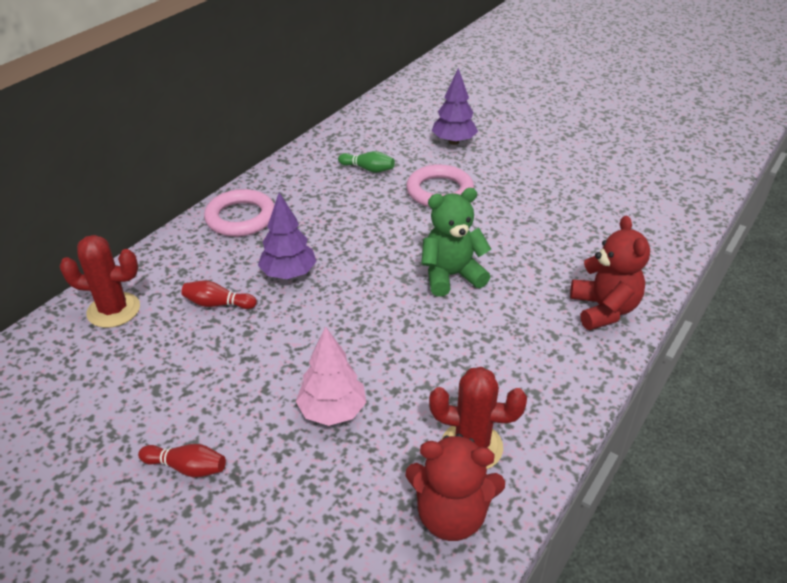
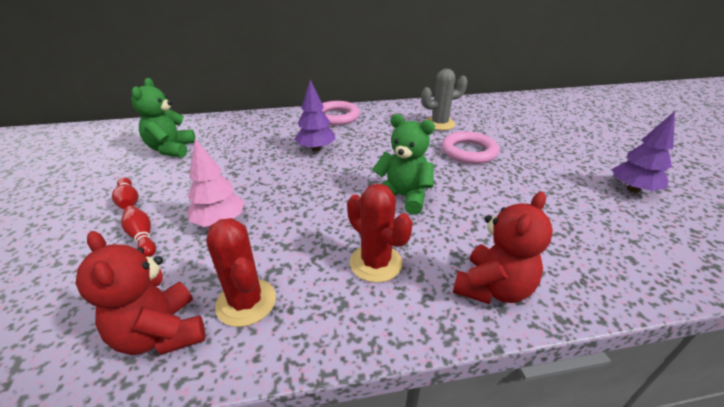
camera: 45 degrees right, 5 degrees down
(104, 383) = (171, 149): none -> green teddy bear
(113, 310) = (225, 126): red cactus -> red cactus (376, 263)
(218, 304) = (264, 144): red bowling pin -> red bowling pin (142, 237)
(368, 169) = (439, 124): green bowling pin -> grey cactus
(454, 142) = (521, 132): purple tree -> purple tree (633, 189)

